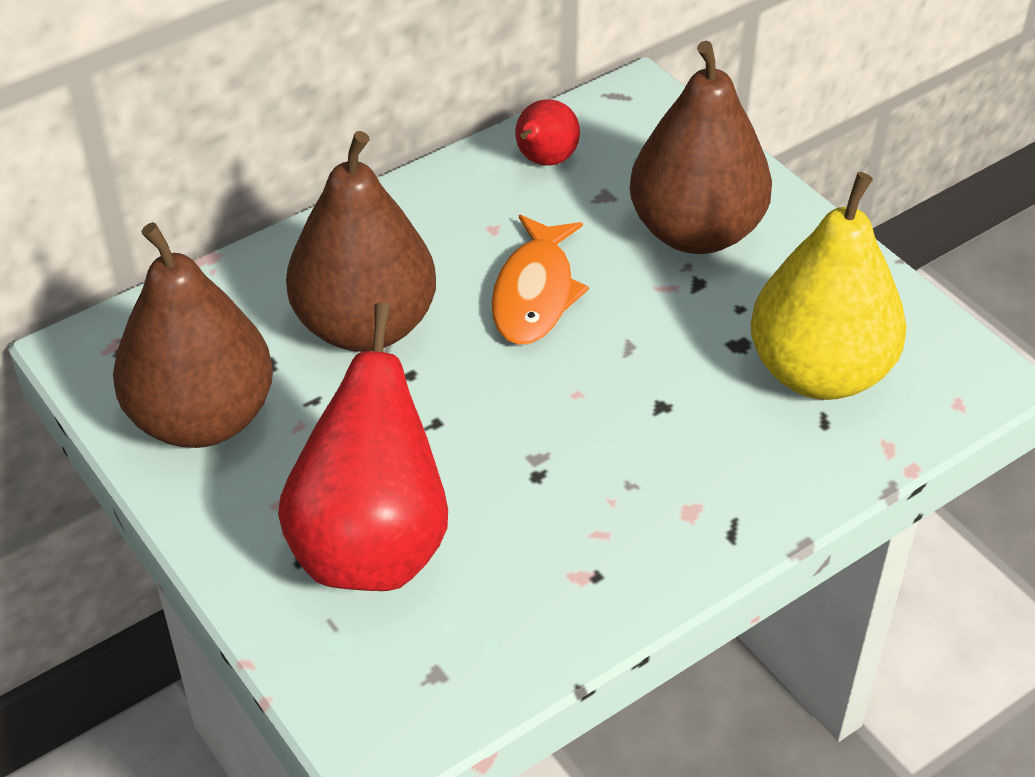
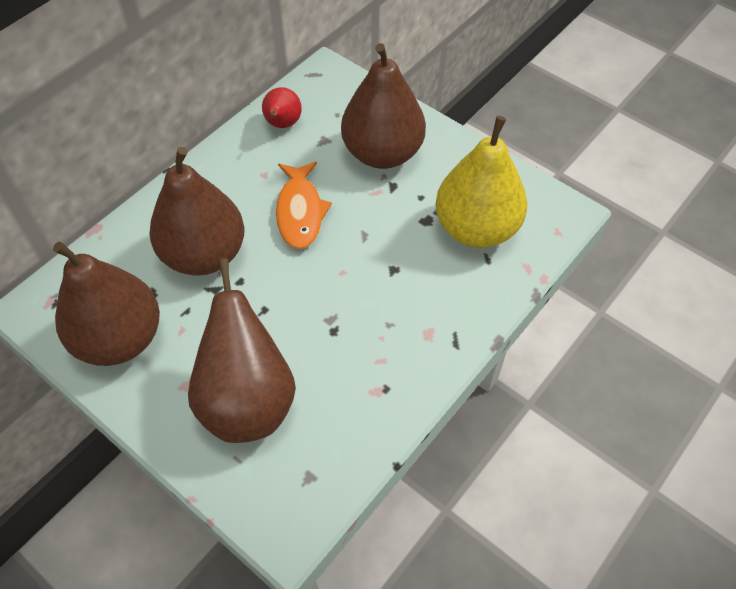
camera: 15 degrees left, 10 degrees up
(372, 545) = (247, 400): red pear -> brown pear

